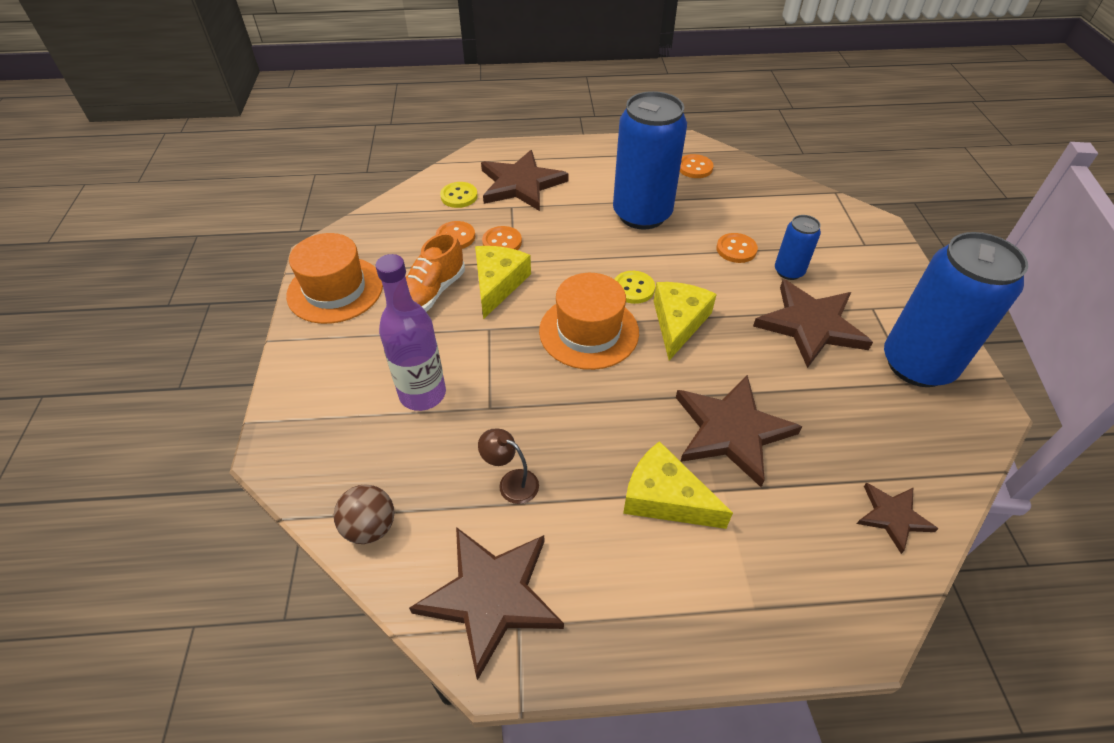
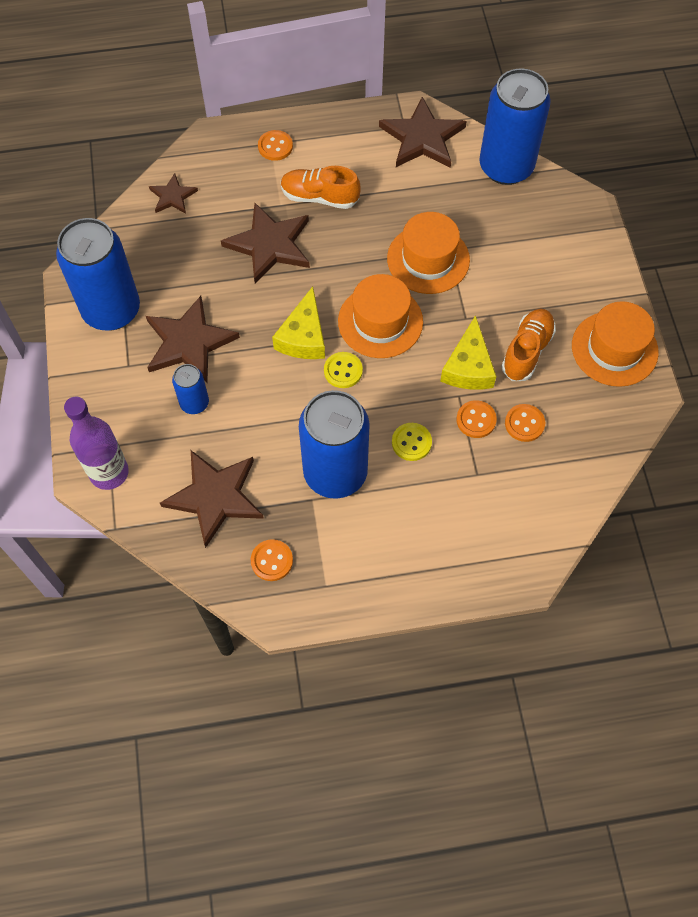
camera: 175 degrees right, 15 degrees up
(370, 527) = (506, 167): brown ball -> blue can
(422, 394) = (502, 256): purple bottle -> purple bottle (109, 472)
(459, 196) = (538, 486): yellow button -> yellow button (411, 442)
(511, 482) = (422, 199): brown lamp -> none
(519, 397) = (428, 259): none -> orange hat
(521, 184) = (474, 513): brown star -> brown star (215, 497)
(665, 497) = (319, 197): yellow cheese -> orange shoe
(736, 249) = (241, 428): orange button -> orange button (275, 146)

